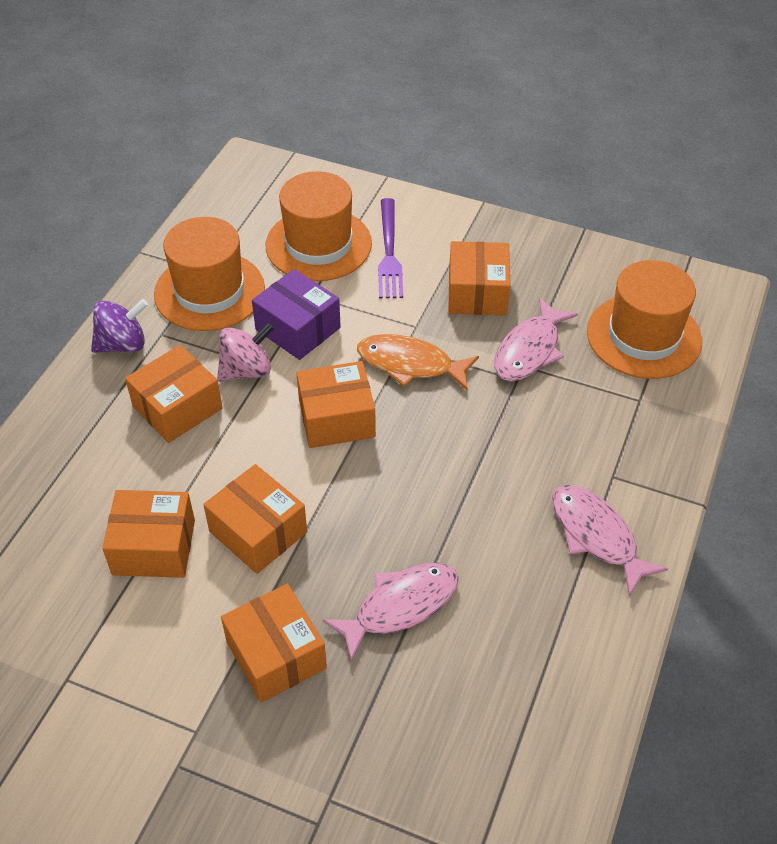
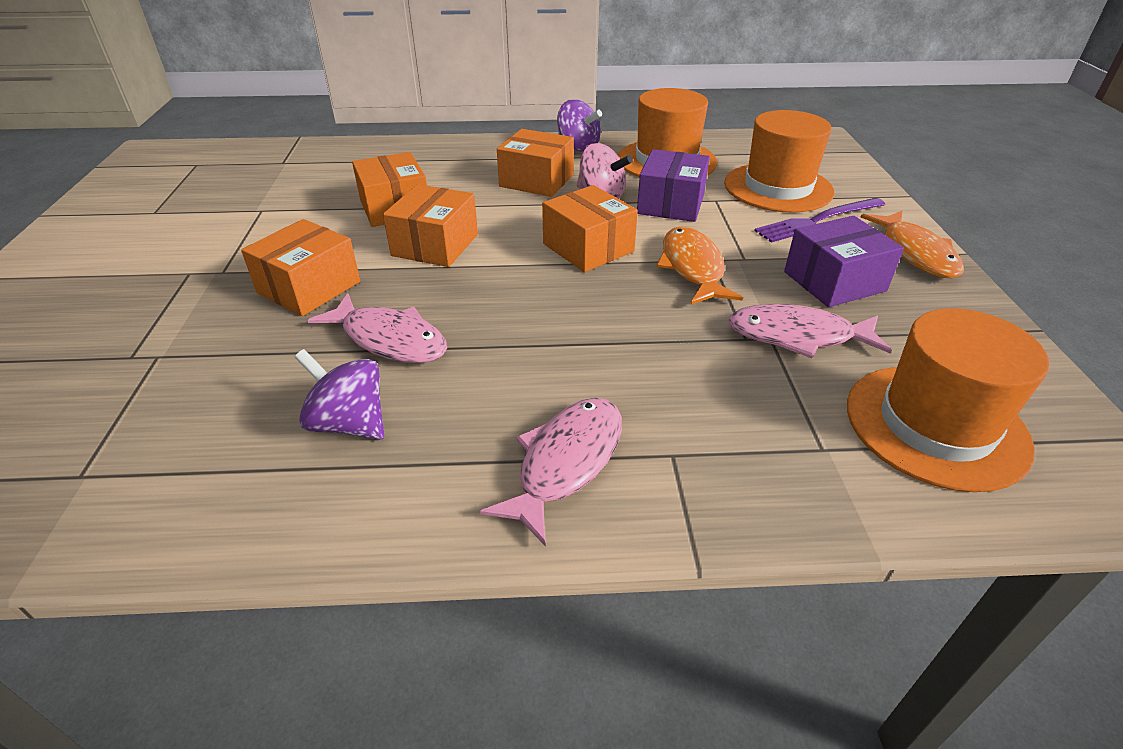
camera: 65 degrees right, 10 degrees down
(468, 227) = (915, 253): none -> orange fish
(477, 293) = (834, 281): orange box -> purple box
(498, 657) = (349, 423): none -> purple spinning top

